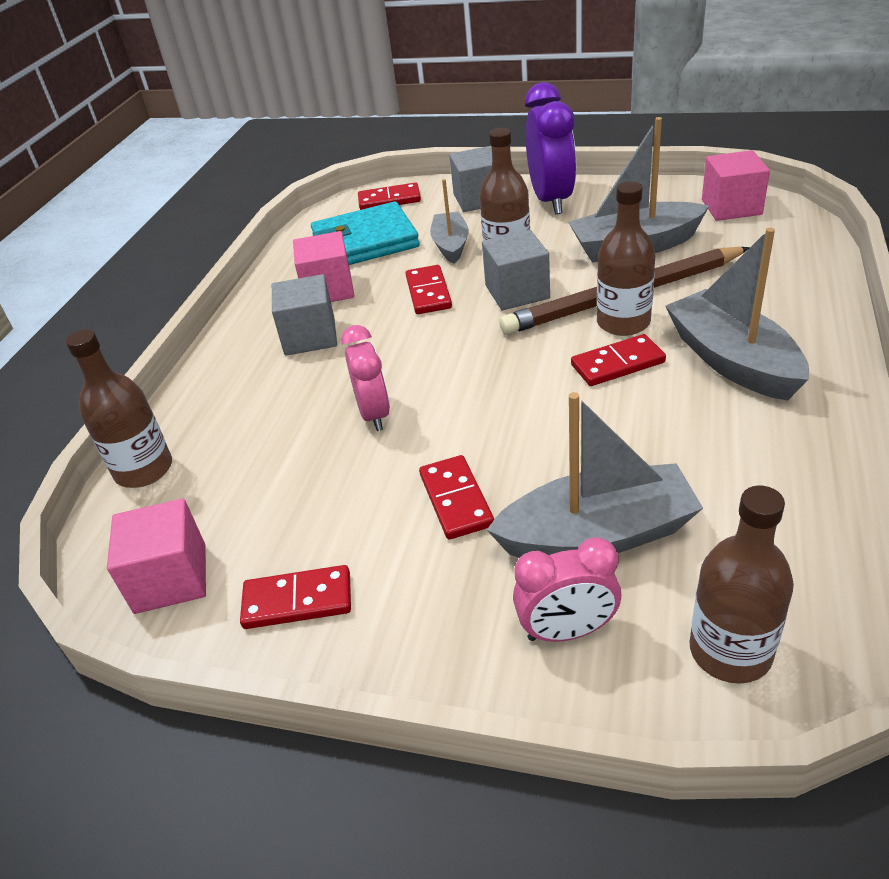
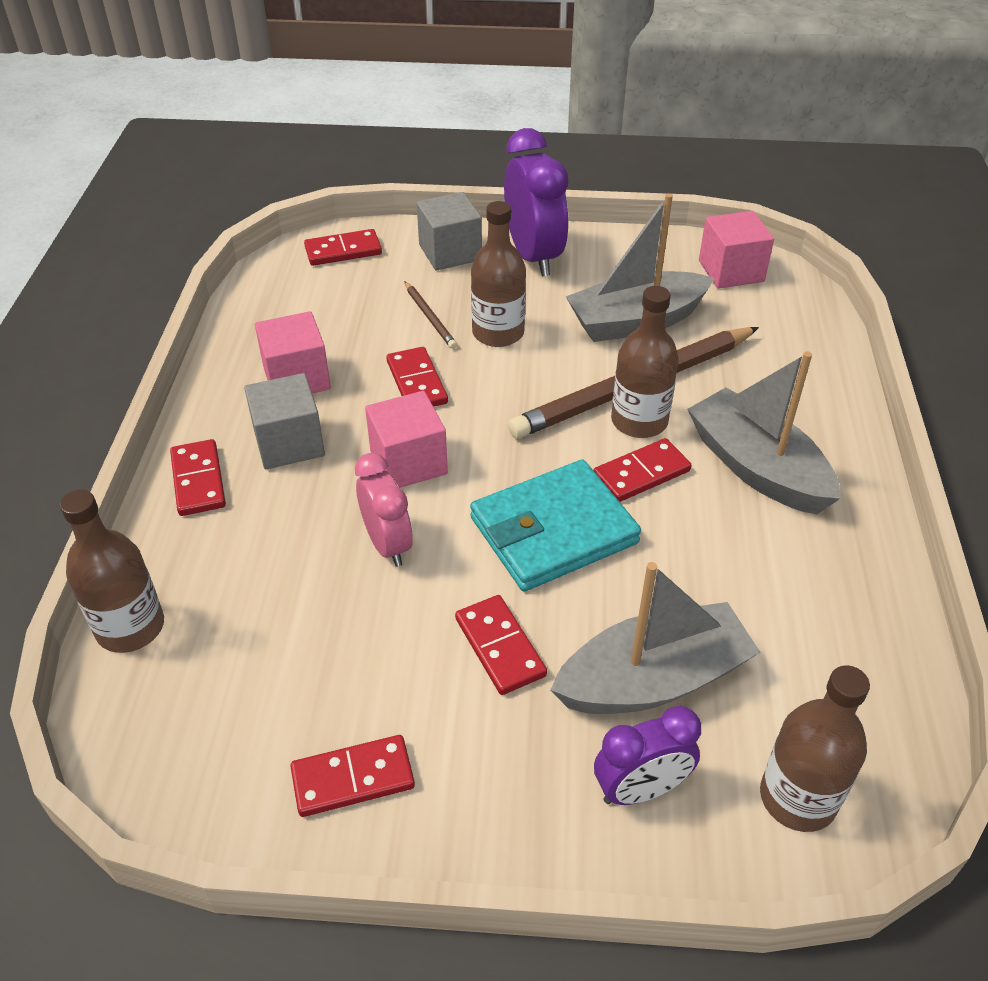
camera: 15 degrees left, 5 degrees up
(171, 578) = (201, 763): pink cube -> pink cube (408, 462)
(229, 363) = (198, 480): none -> red domino
(365, 242) = (326, 310): turquoise wallet -> turquoise wallet (553, 530)
(451, 245) = (430, 317): grey boat -> brown pencil
(517, 292) = (517, 381): grey cube -> none
(567, 631) = (640, 789): pink clock -> purple clock

